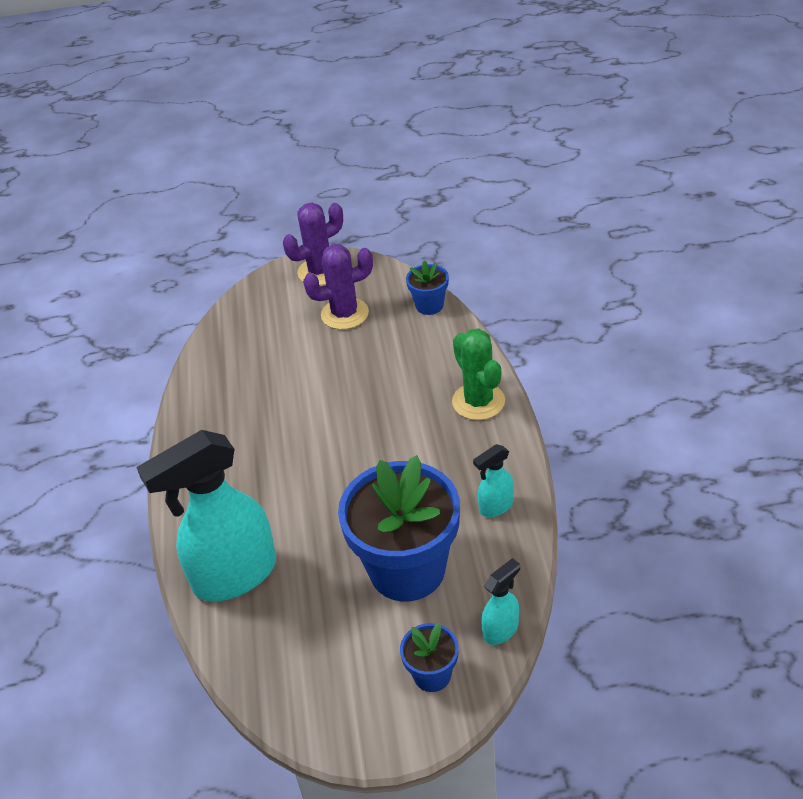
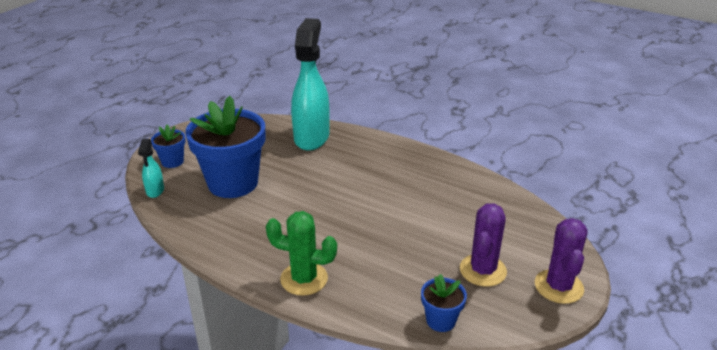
camera: 125 degrees right, 10 degrees down
(495, 507) = (218, 233): turquoise spray bottle -> none

